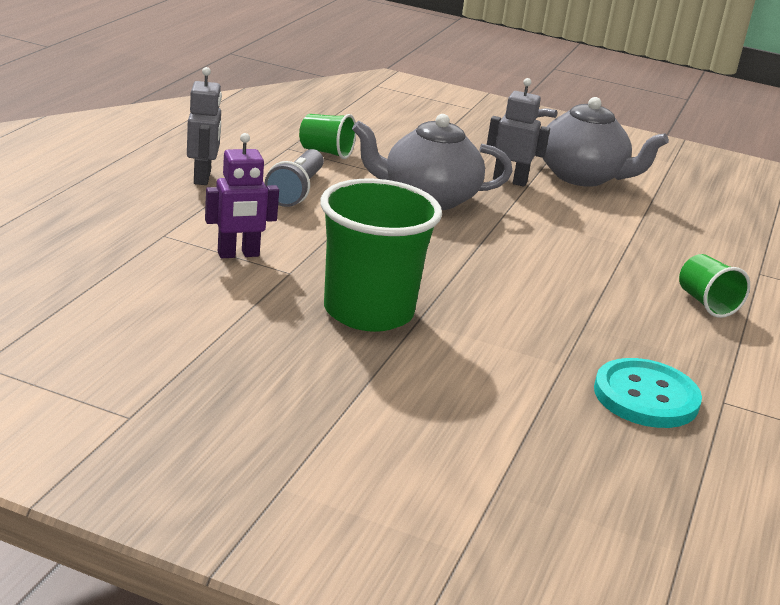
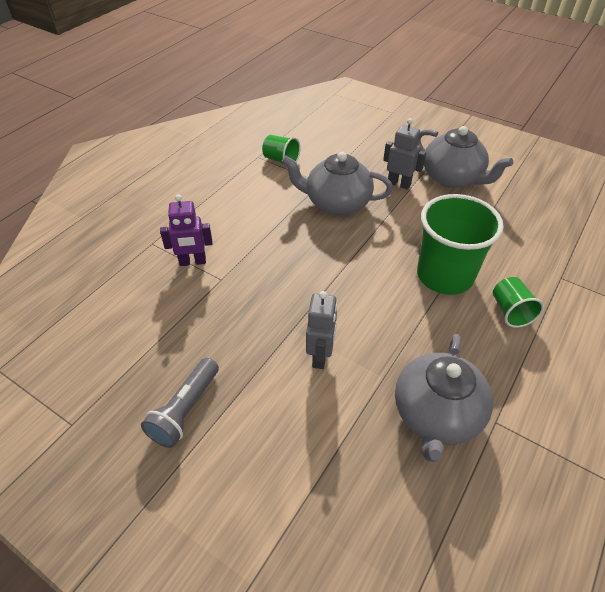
camera: 15 degrees right, 20 degrees up
(203, 178) = (193, 188): grey robot -> grey robot (320, 356)
(296, 191) = (250, 199): grey flashlight -> grey flashlight (185, 410)
(368, 312) = (261, 319): green cup -> green cup (444, 275)
(646, 396) = (436, 415): turquoise button -> grey teapot

